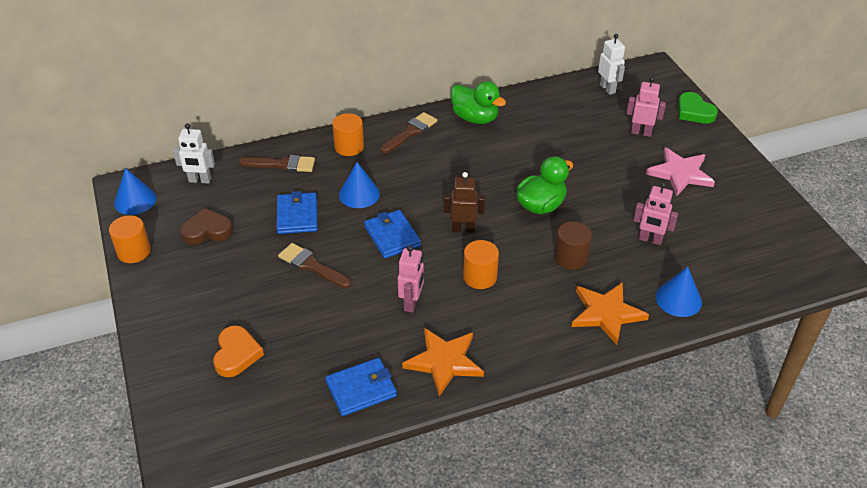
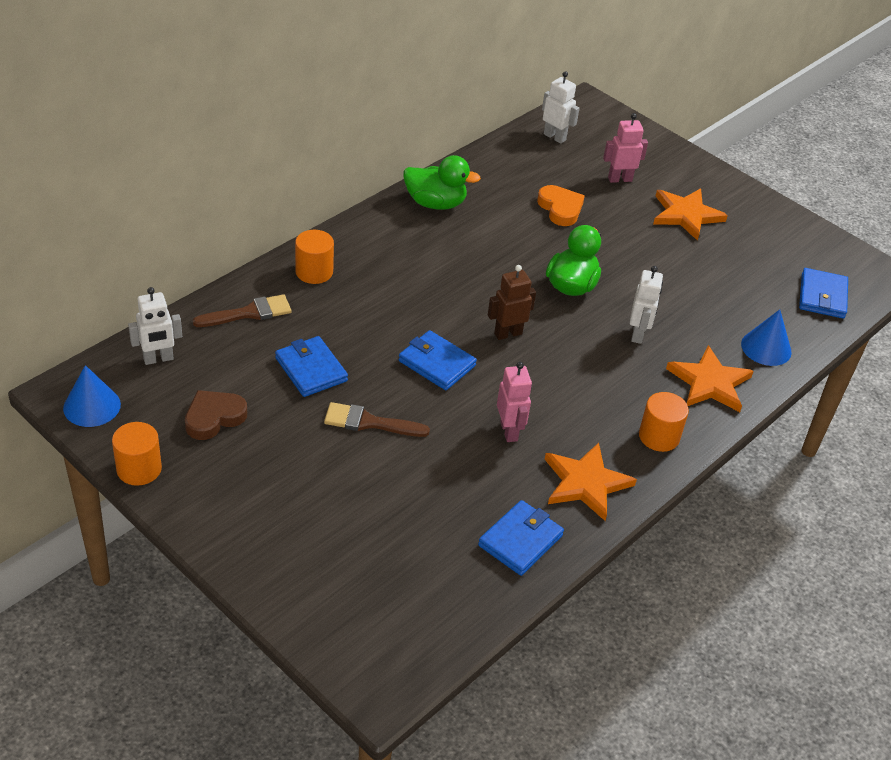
camera: 30 degrees left, 0 degrees up
(236, 354) = (356, 548): orange heart -> orange heart (560, 208)
(359, 194) = (365, 325): blue cone -> none
(410, 132) = (374, 237): brown brush -> none
(480, 277) = (560, 381): orange cylinder -> orange cylinder (659, 436)
(571, 258) = (638, 334): brown cylinder -> white robot
(650, 240) = (701, 294): pink robot -> none
(680, 173) = (686, 215): pink star -> orange star
(694, 112) = (657, 144): green heart -> none
(763, 270) = (822, 296): none -> blue wallet

